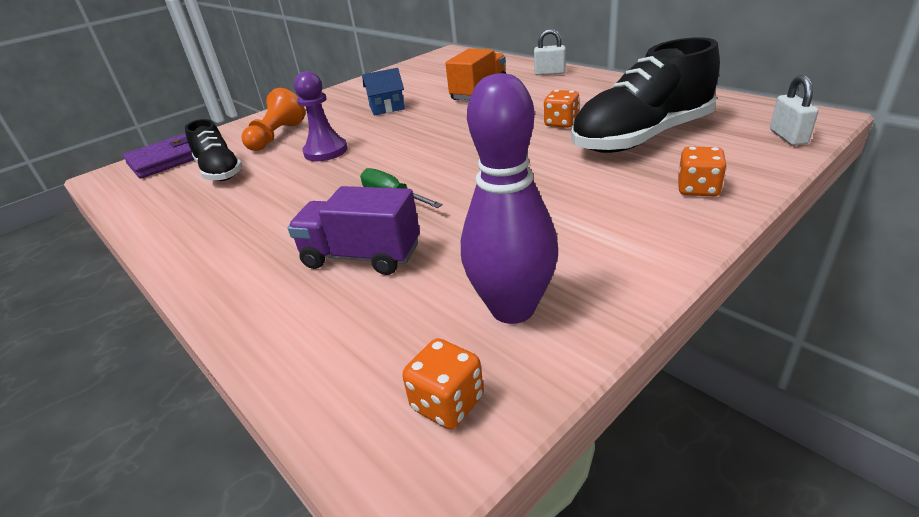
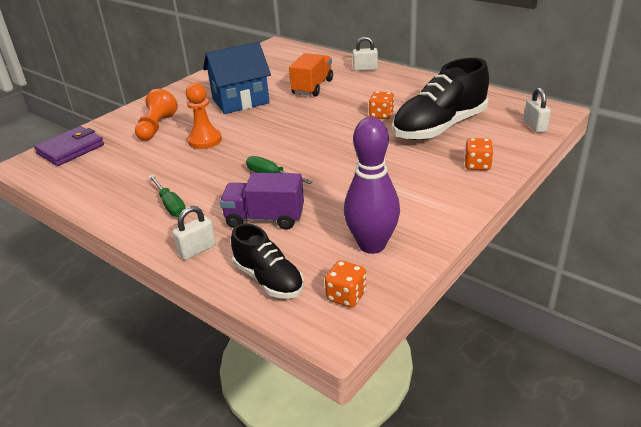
camera: 10 degrees left, 0 degrees up
(220, 171) = (124, 159): black shoe -> black shoe (269, 279)
(244, 231) = (170, 205): none -> green screwdriver
(247, 300) = (197, 250): none -> white padlock
(325, 151) = (205, 140): purple pawn -> orange pawn
(387, 108) = (240, 101): blue house -> blue house, size x1.89

